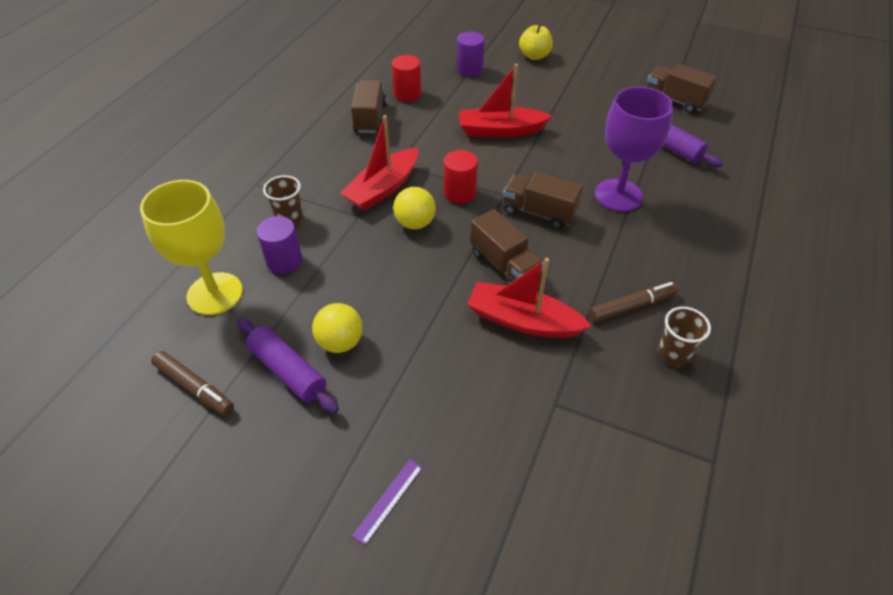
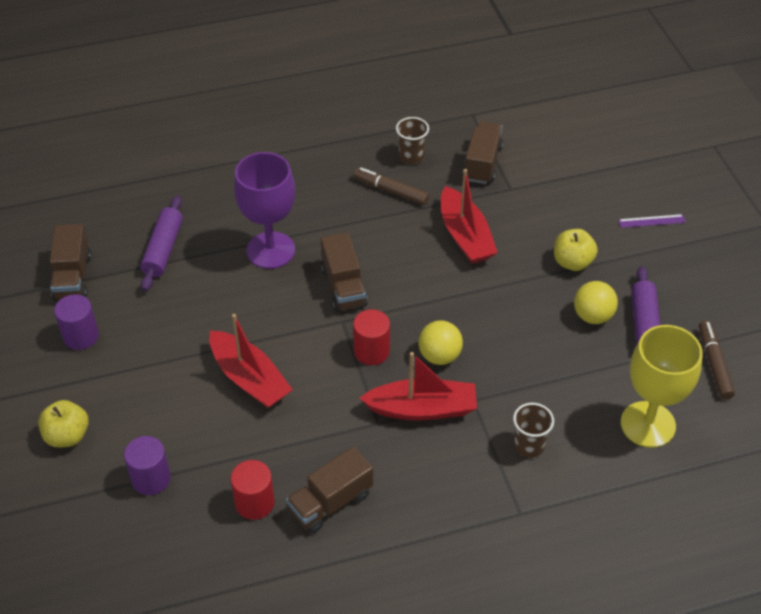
camera: 130 degrees left, 0 degrees up
(284, 261) = (571, 409): purple cylinder -> purple cylinder (81, 336)
(411, 377) = (572, 262): none -> yellow apple
(504, 265) = (425, 274): brown truck -> brown truck (482, 163)

